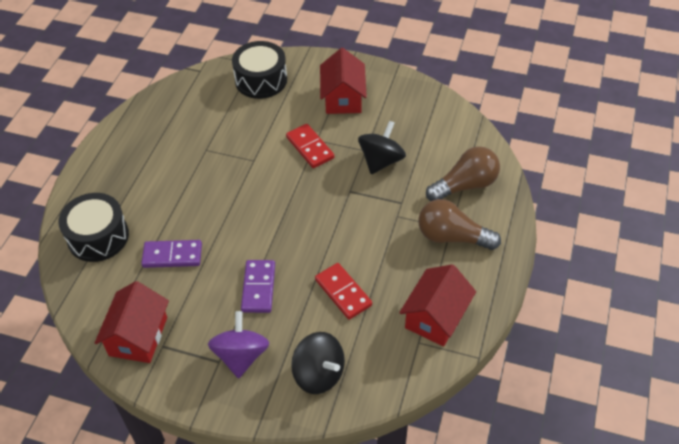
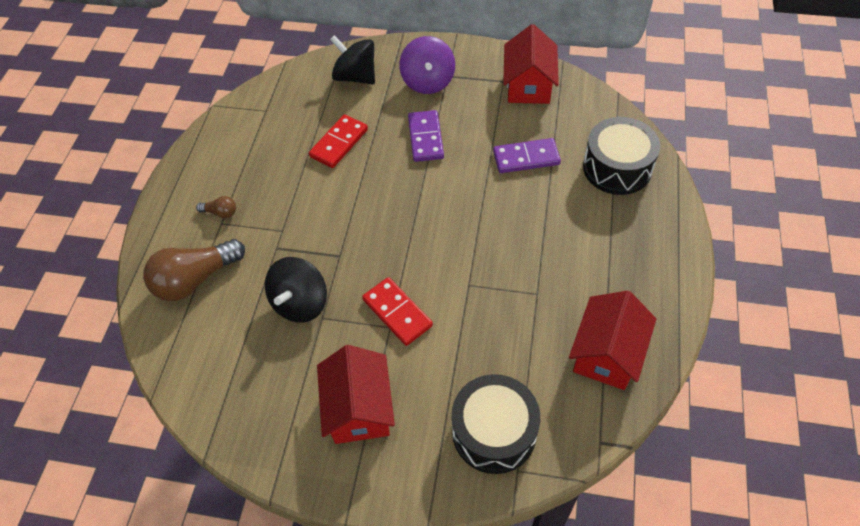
camera: 175 degrees right, 5 degrees up
(343, 292) = (339, 143): red domino -> red domino turned 75 degrees clockwise
(435, 317) = (247, 132): red house -> red house (607, 353)
(452, 237) = (221, 212): brown light bulb -> brown light bulb, size x0.45

